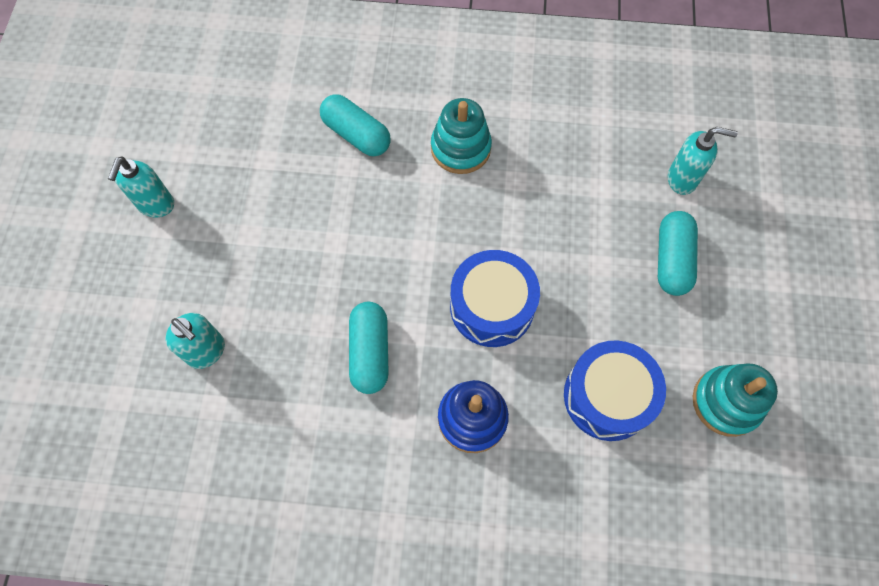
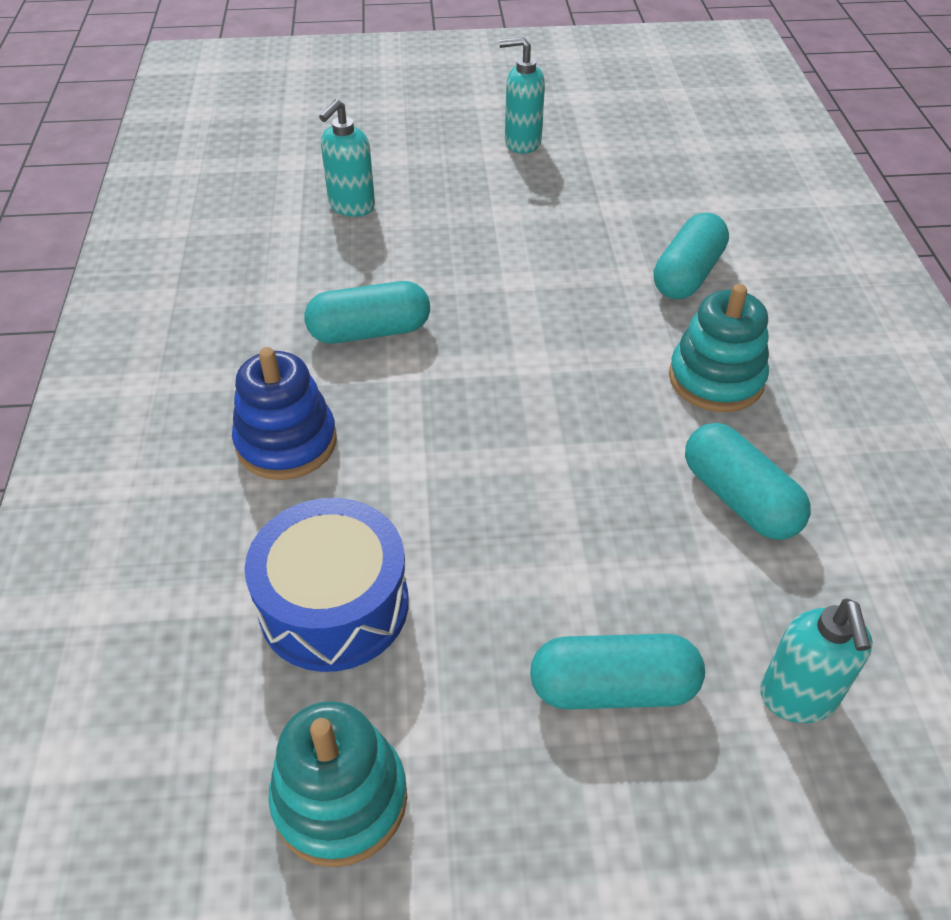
camera: 80 degrees right, 20 degrees down
(492, 306) = (461, 444): blue drum -> none
(557, 165) = (739, 499): none -> turquoise capsule

